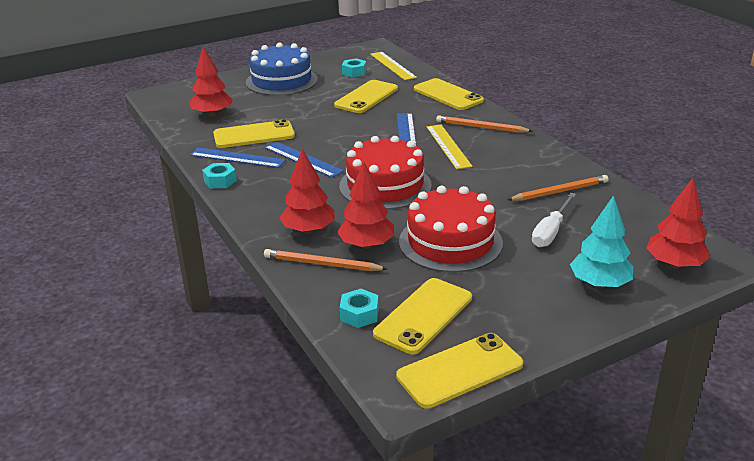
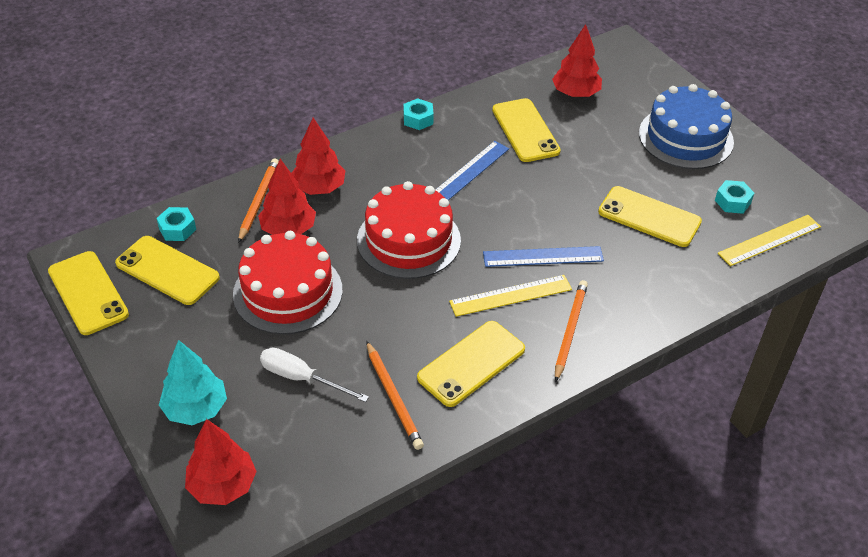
camera: 85 degrees right, 15 degrees up
(237, 158) = (469, 125): blue ruler -> none
(448, 95) = (674, 299): yellow phone -> yellow phone (471, 363)

